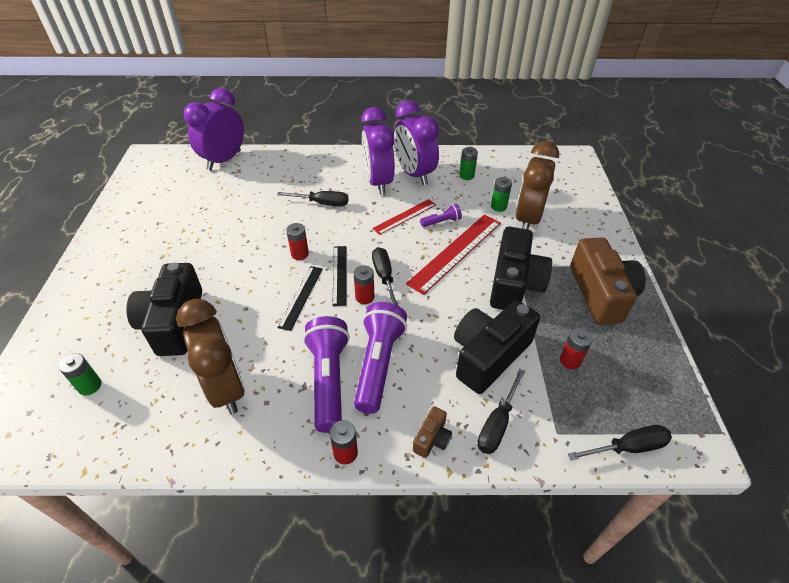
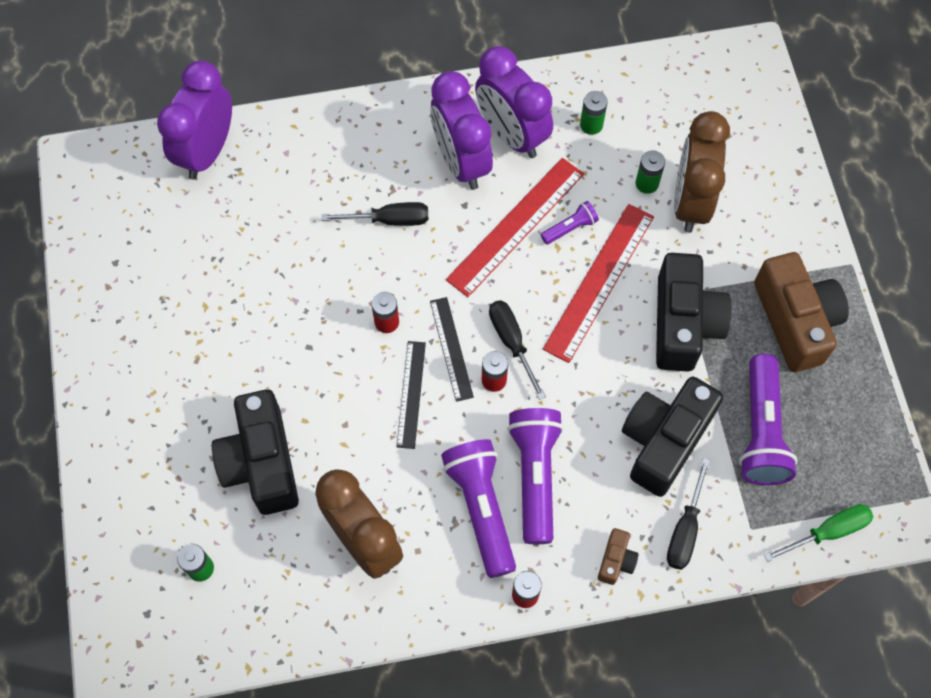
camera: 10 degrees left, 20 degrees up
(405, 216) = (515, 226): red ruler -> red ruler, size x1.69
(570, 360) = (761, 431): red battery -> purple flashlight
(628, 447) = (828, 532): black screwdriver -> green screwdriver

